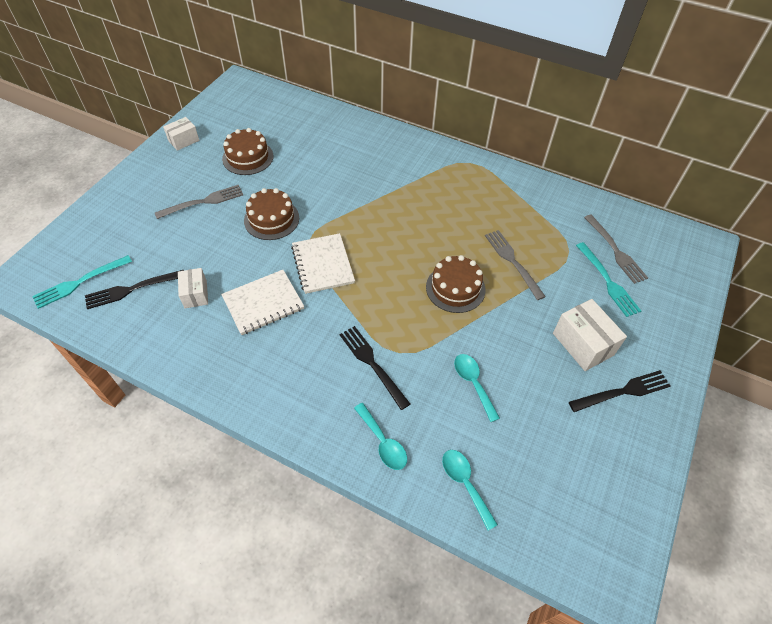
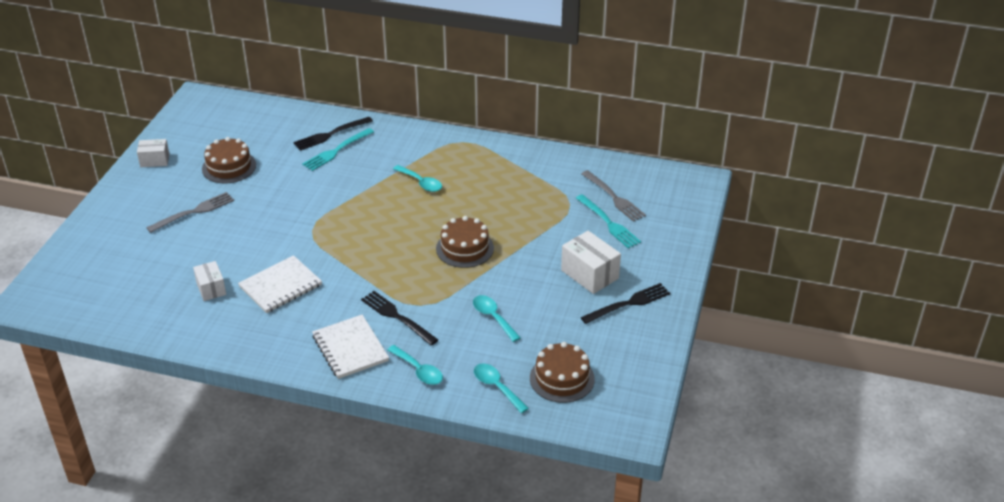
camera: 10 degrees left, 15 degrees down
(80, 282) = (90, 295): turquoise fork -> turquoise fork (337, 151)
(132, 289) = (145, 293): black fork -> black fork (331, 134)
(183, 140) = (155, 160): white box -> white box turned 45 degrees clockwise
(271, 219) = (269, 217): brown cake -> brown cake (562, 378)
(323, 264) = (331, 247): white notebook -> white notebook (350, 348)
(423, 203) = (421, 183): none -> turquoise spoon
(512, 262) = (516, 220): grey fork -> none

